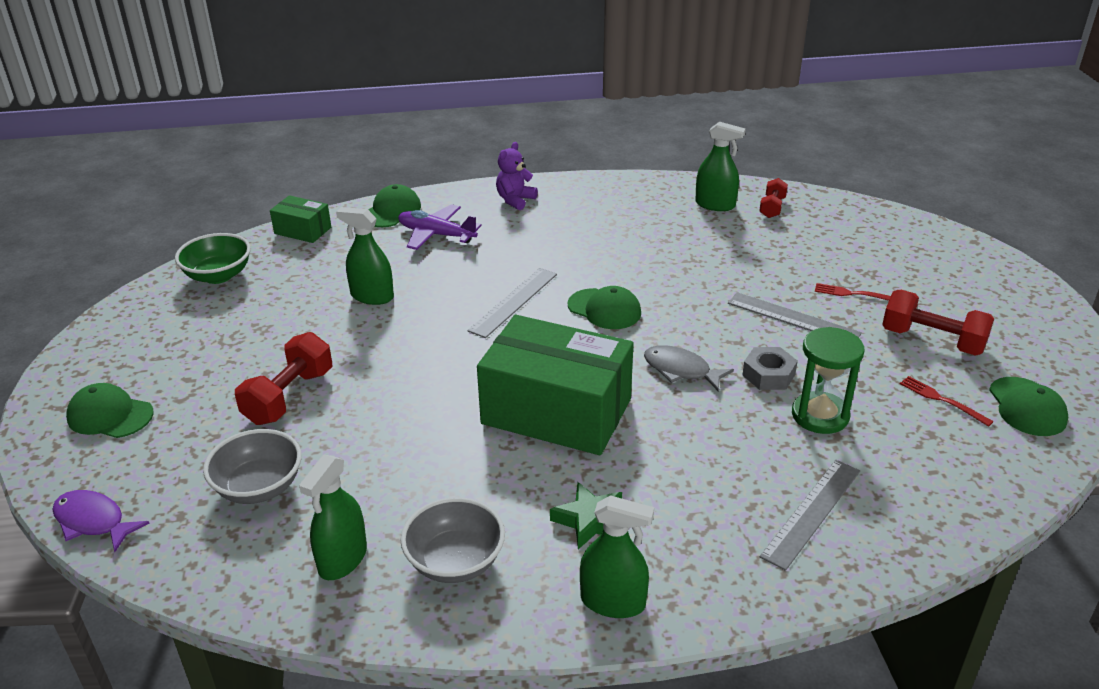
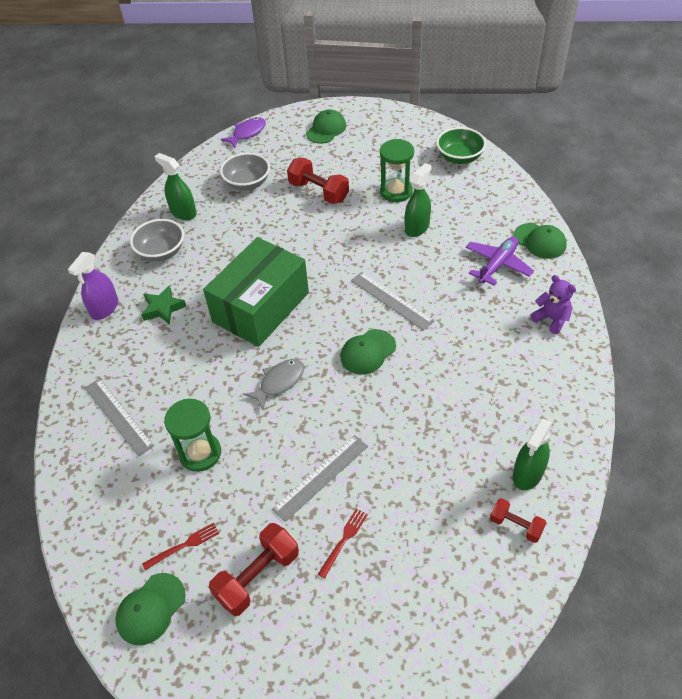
camera: 105 degrees right, 15 degrees up
(292, 321) = (396, 191): none -> green hourglass
(303, 230) = (515, 194): green box -> none
(613, 602) = (105, 308): green spray bottle -> purple spray bottle
(768, 375) = (255, 435): grey nut -> none
(1027, 407) = (151, 609): green cap -> green cap turned 60 degrees counterclockwise

